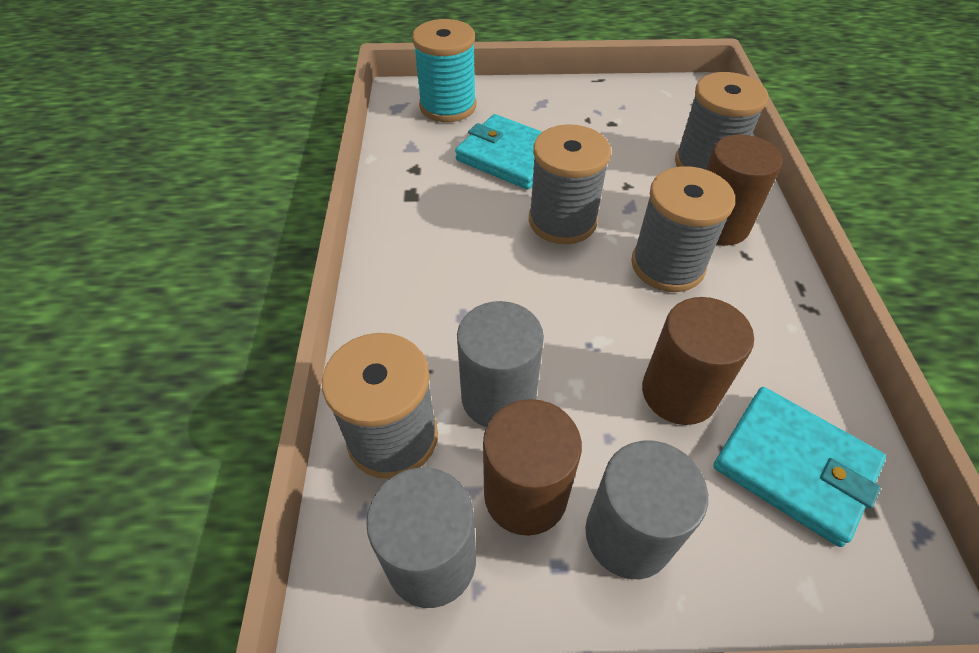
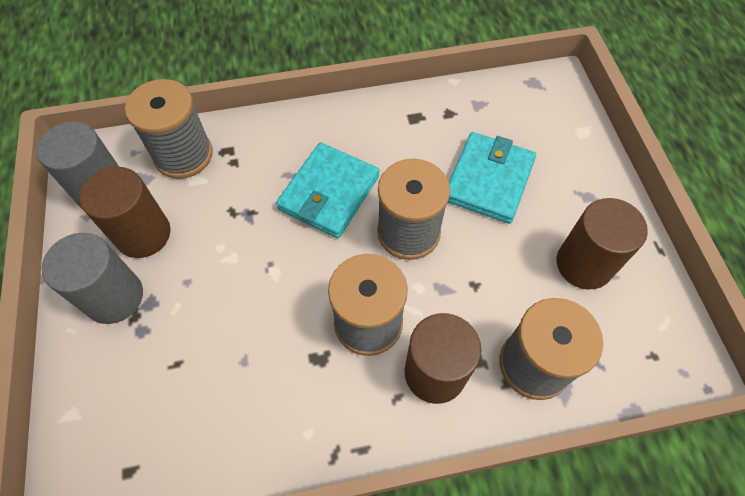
camera: 80 degrees right, 10 degrees up
(448, 106) = (550, 119): turquoise spool -> none
(498, 397) = (217, 209): grey cylinder -> none
(678, 393) = (228, 330): brown cylinder -> brown cylinder (584, 264)
(794, 466) = (165, 416): turquoise wallet -> turquoise wallet (329, 193)

